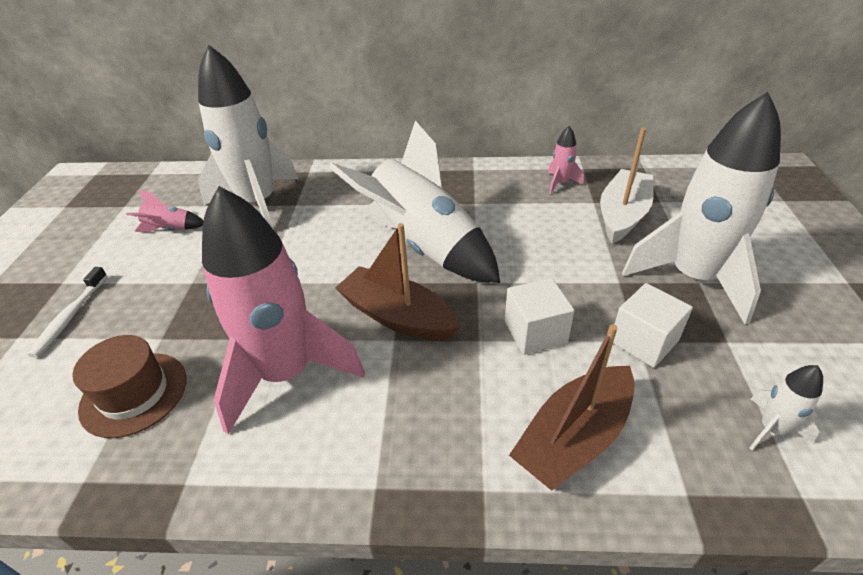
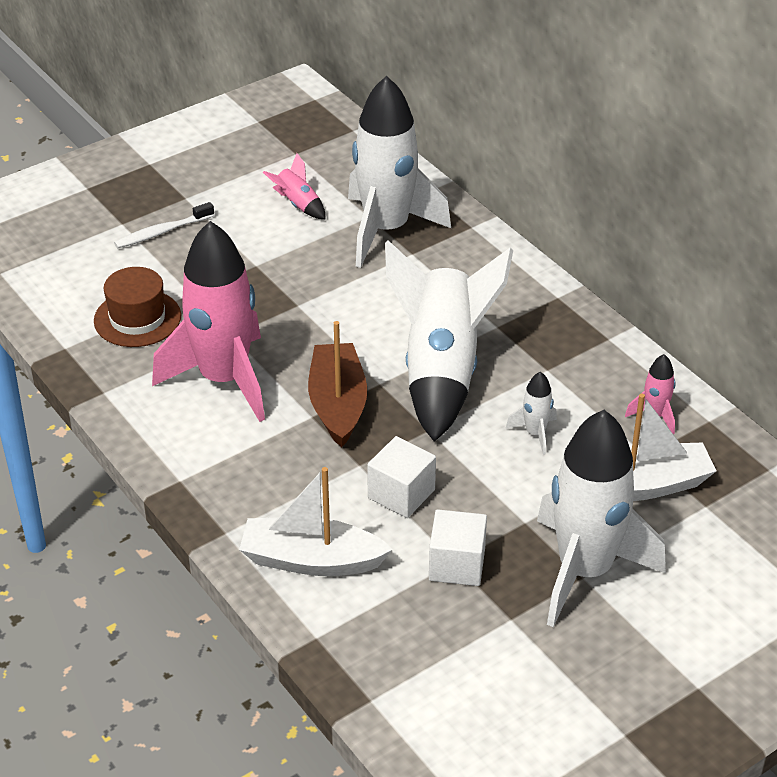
camera: 50 degrees right, 0 degrees up
(574, 438) = (311, 560): brown boat -> white boat
(771, 429) = (425, 669): white rocket -> white rocket (535, 433)

